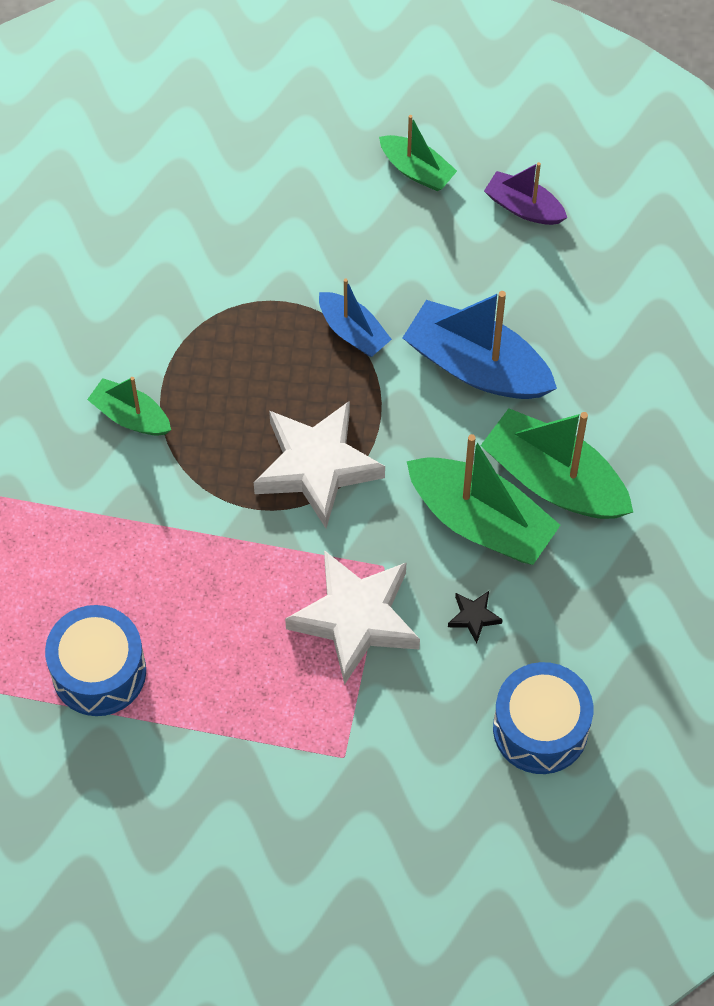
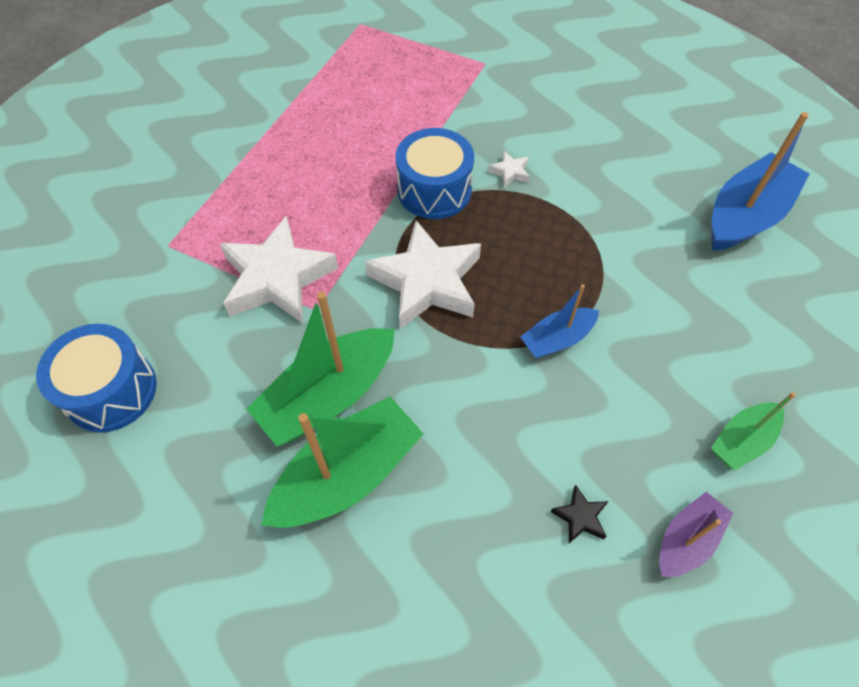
camera: 105 degrees right, 5 degrees down
(99, 671) = (308, 121): blue drum -> blue drum (434, 190)
(130, 416) = (510, 172): green boat -> white star
(474, 617) = (239, 365): black star -> black star (580, 517)
(476, 366) = (496, 437): blue boat -> blue boat (745, 216)

